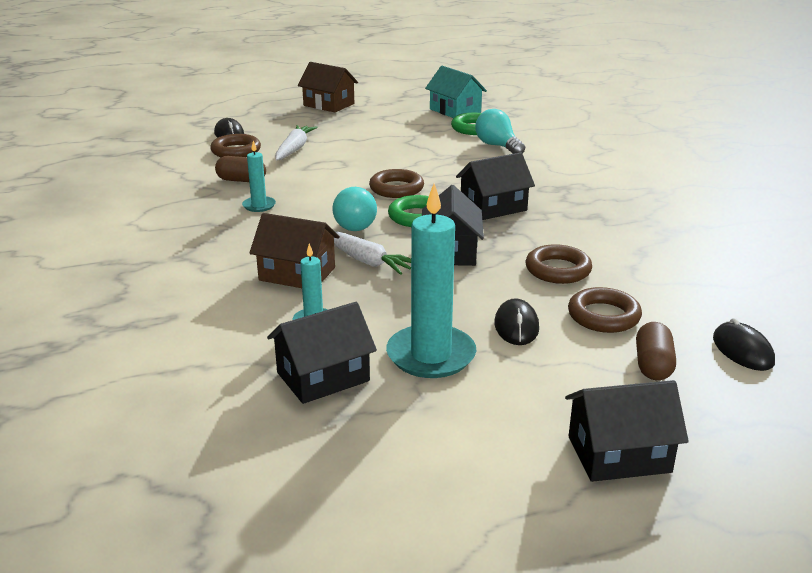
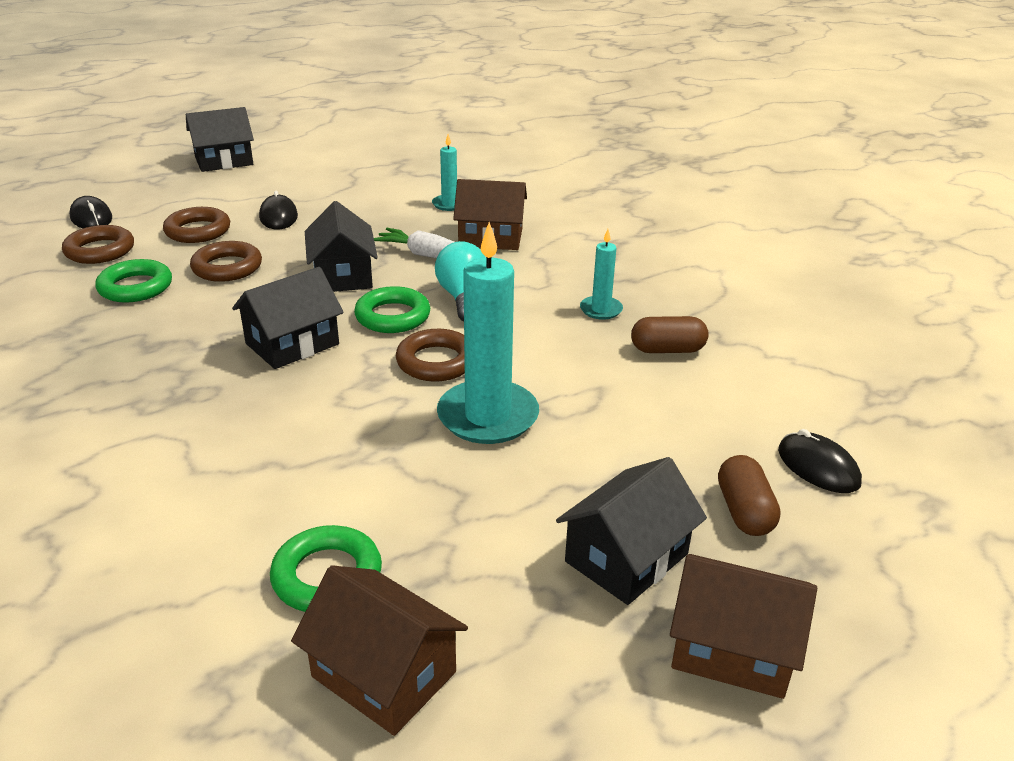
camera: 165 degrees right, 5 degrees up
(236, 151) = (748, 416): brown ring -> brown ring (100, 250)
(294, 149) = (656, 436): white carrot -> none
(323, 377) = (422, 176): black house -> black house (626, 557)
(431, 355) = (347, 193): turquoise candle -> turquoise candle (488, 416)
(455, 111) = (384, 674): turquoise house -> brown house
(498, 146) = (275, 505): turquoise light bulb -> none
(634, 260) = (135, 287): none -> green ring
(653, 365) = (174, 202): brown capsule -> brown capsule (744, 511)

